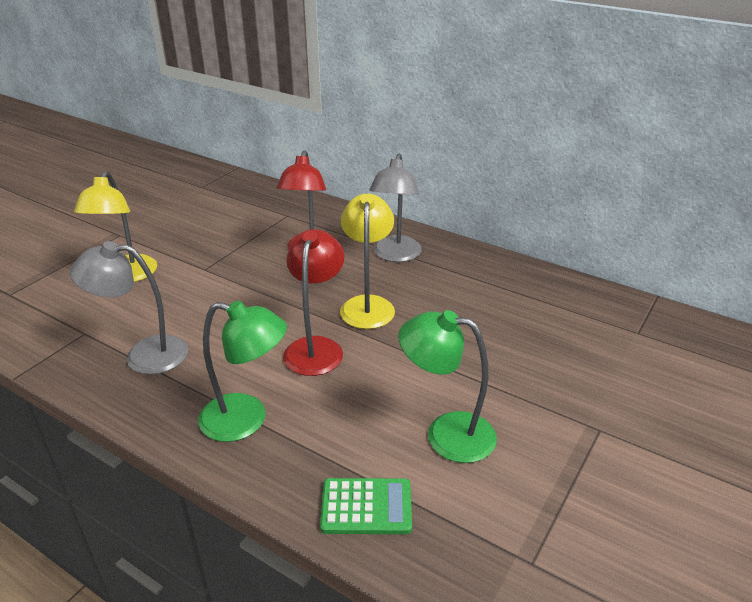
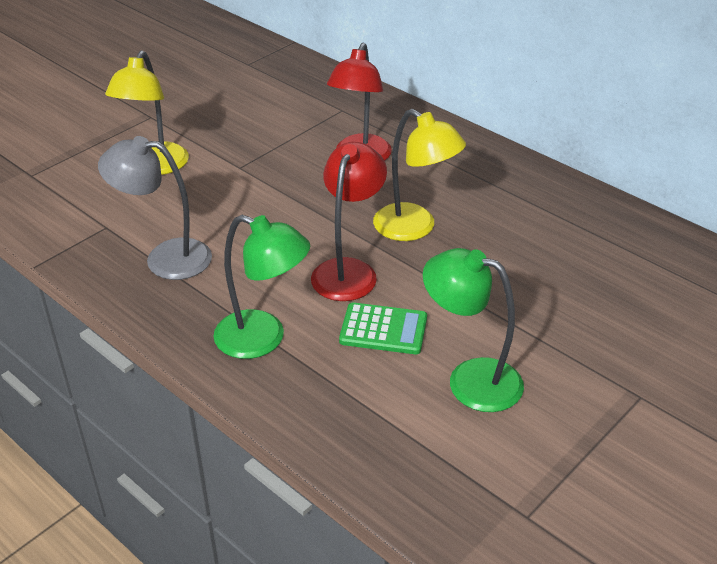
camera: 10 degrees right, 5 degrees up
(366, 507) = (371, 441): green calculator -> green calculator (383, 329)
(367, 305) = (414, 228): yellow lamp -> yellow lamp turned 120 degrees clockwise
(395, 255) = (459, 172): grey lamp -> none

